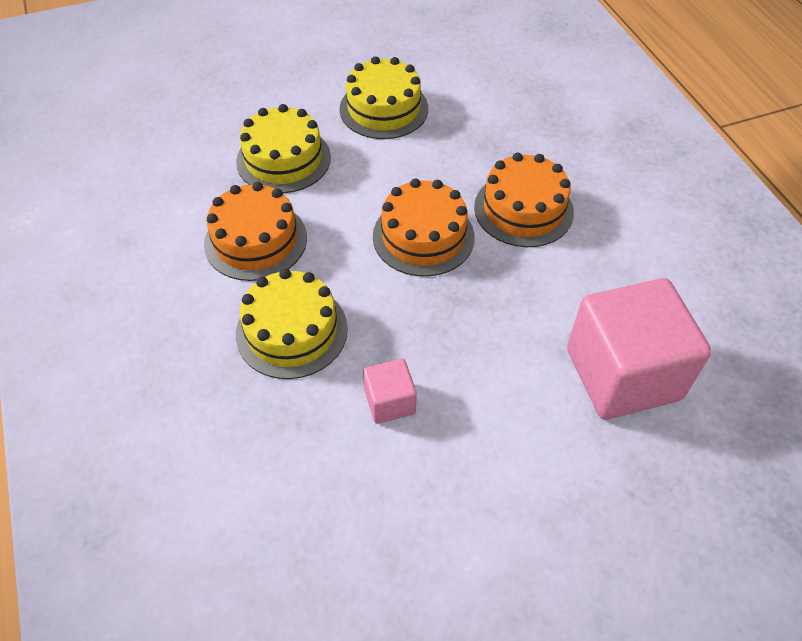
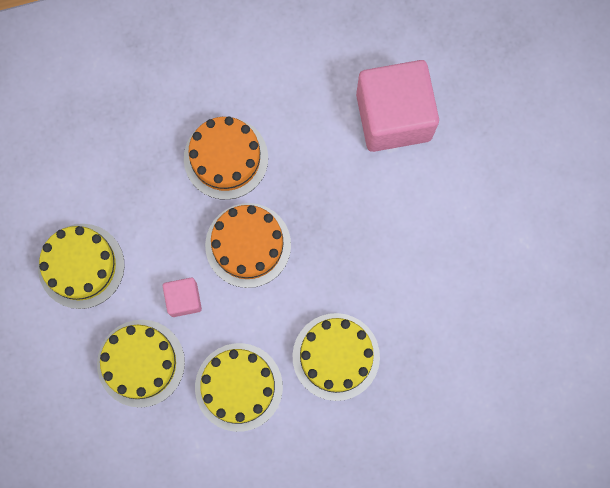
camera: 85 degrees left, 25 degrees up
(256, 240) = (238, 387): orange cake -> yellow cake
(390, 402) = (404, 285): pink cube -> pink cube (184, 299)

